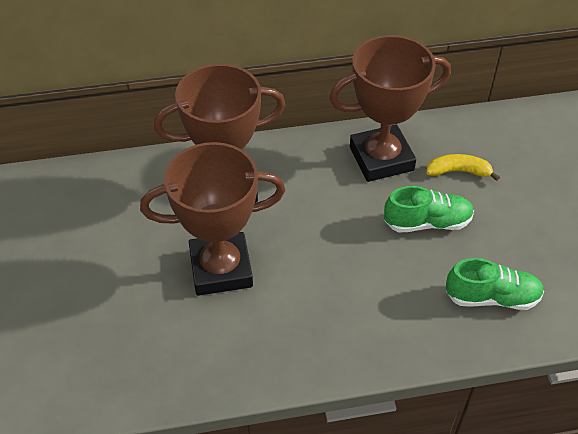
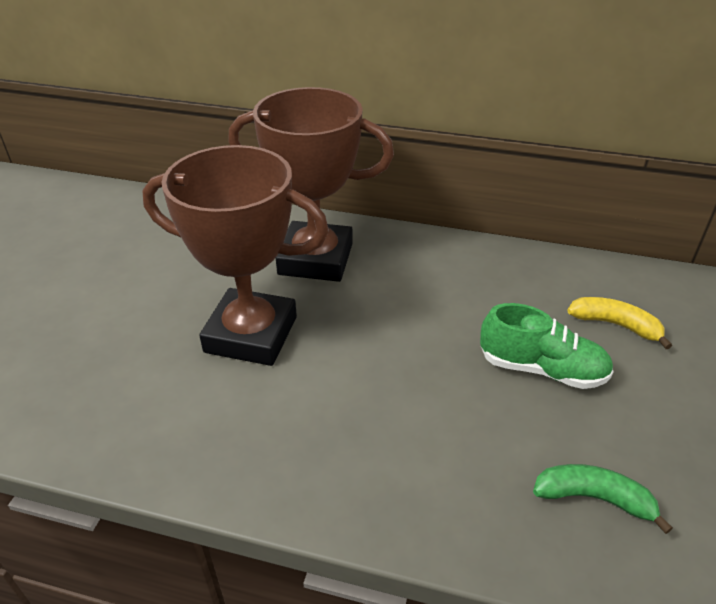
camera: 25 degrees right, 10 degrees down
(381, 158) = (517, 282): brown trophy -> none
(492, 297) = (593, 498): green shoe -> green banana

